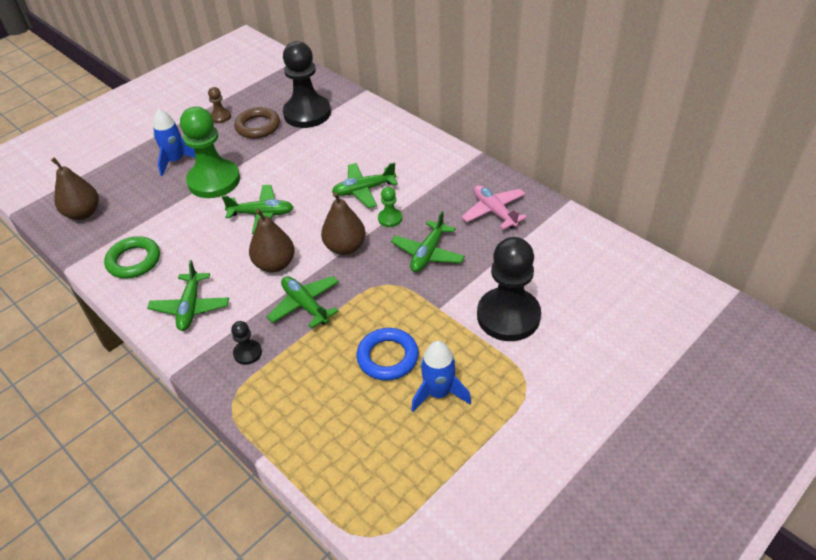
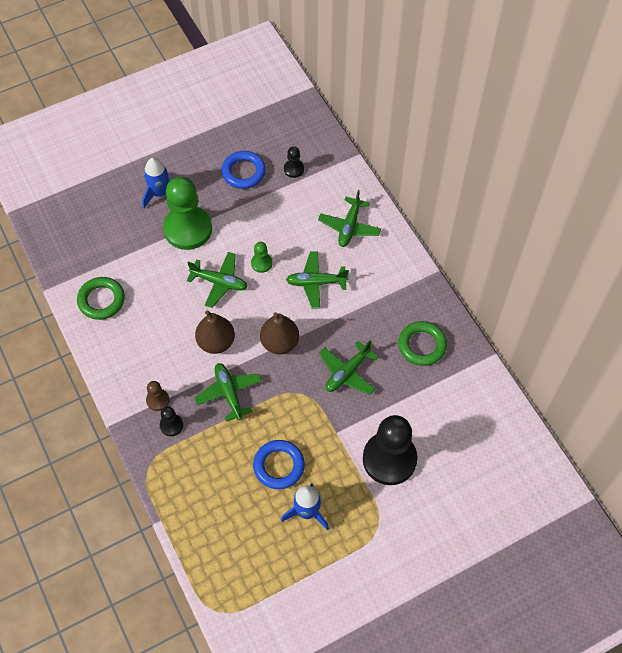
camera: 15 degrees right, 15 degrees up
(83, 213) = (69, 232): brown pear -> none
(190, 307) = (137, 365): green plane -> green plane (349, 227)
(220, 117) = (212, 148): brown pawn -> brown pawn (158, 400)
(258, 126) = (243, 172): brown ring -> blue ring
(307, 113) = (294, 169): black pawn -> black pawn, size x0.44
(390, 218) = (328, 323): green pawn -> green pawn (261, 263)
(494, 212) = (422, 345): pink plane -> green ring

